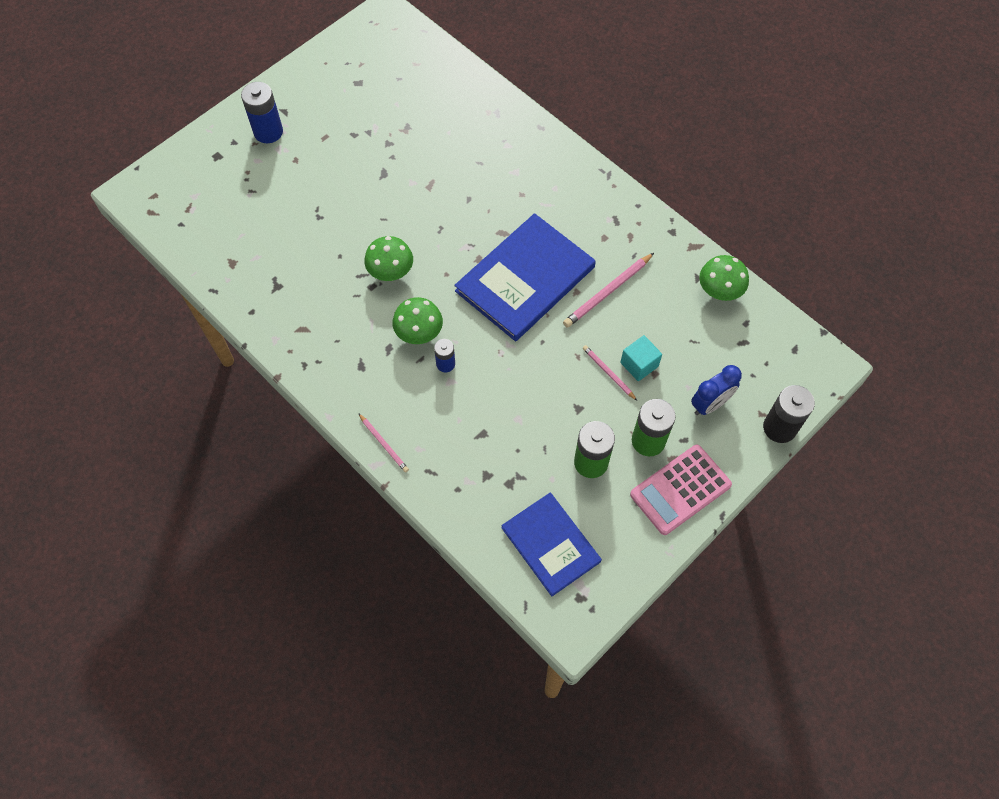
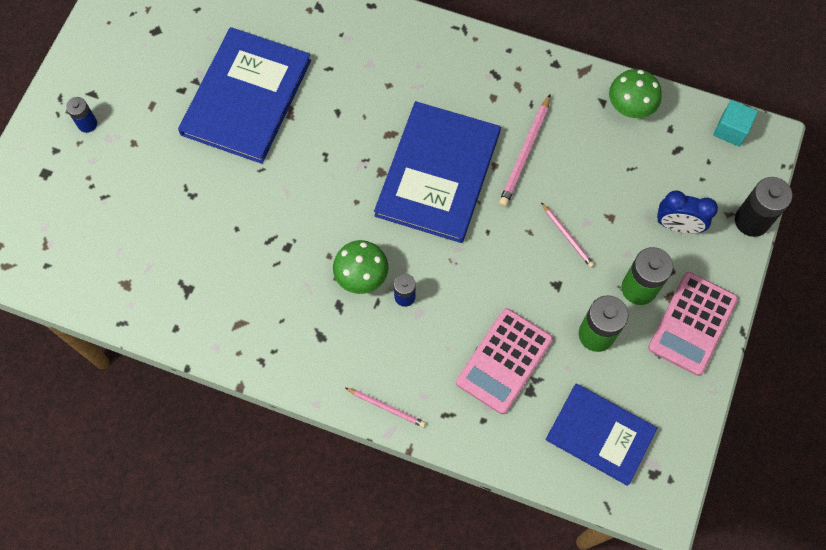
camera: 25 degrees left, 5 degrees up
(268, 132) = (87, 124): blue battery -> blue battery, size x0.58
(391, 272) = (299, 224): green mushroom -> none
(402, 159) = (246, 97): none -> blue book
(500, 450) = (504, 361): none -> pink calculator
(608, 373) = (567, 236): pink pencil -> pink pencil turned 150 degrees counterclockwise
(639, 364) = (592, 214): turquoise cube -> turquoise cube (731, 130)
(710, 404) = (677, 226): blue clock -> blue clock turned 75 degrees clockwise

